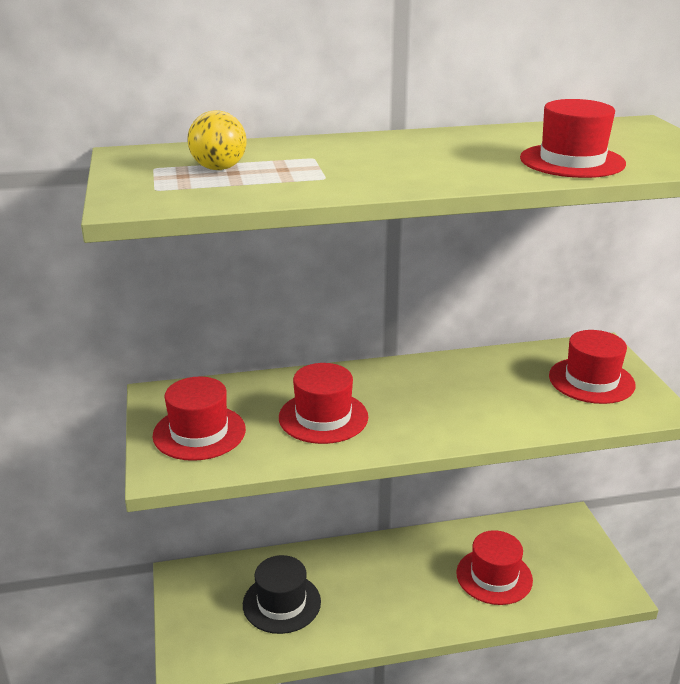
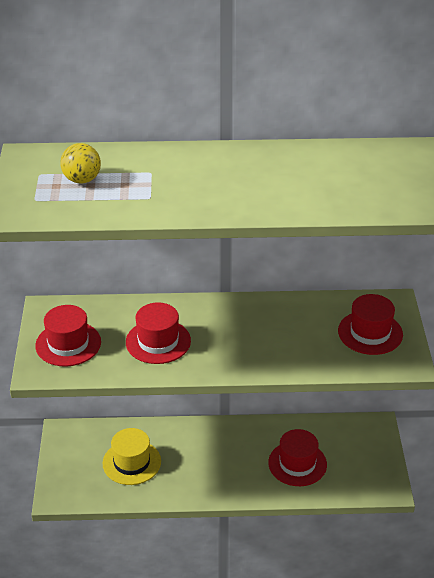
camera: 10 degrees right, 10 degrees up
(281, 603) = (131, 462): black hat -> yellow hat
(572, 161) = (331, 195): red hat -> none

